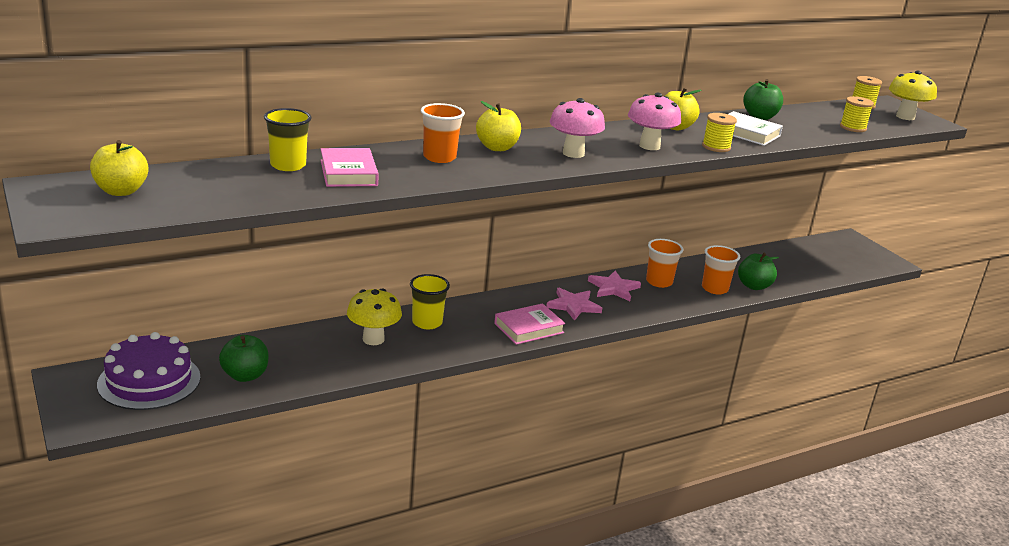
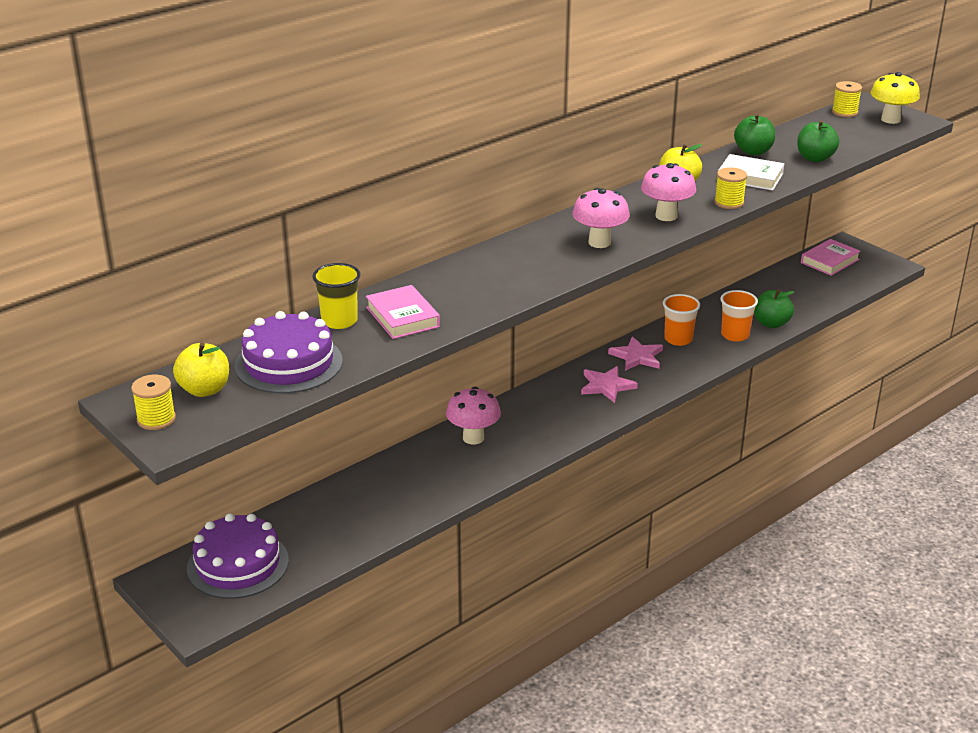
camera: 10 degrees left, 5 degrees up
(215, 186) = (288, 363): none -> purple cake
(245, 375) = (328, 537): green apple -> green apple (815, 158)
(373, 339) = (430, 468): yellow mushroom -> none
(427, 322) = (473, 438): yellow cup -> pink mushroom
(439, 157) = (476, 277): orange cup -> none
(497, 148) = (523, 252): yellow apple -> none
(529, 328) = (575, 421): pink book -> pink book (829, 261)
(853, 128) = (846, 146): yellow spool -> yellow spool (156, 419)

